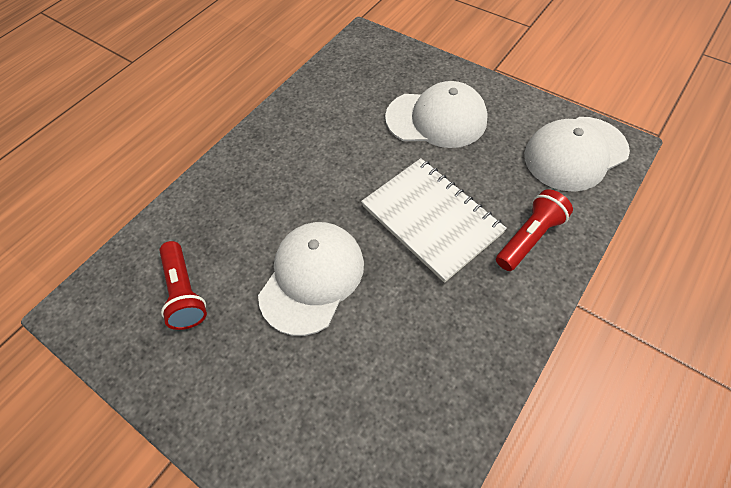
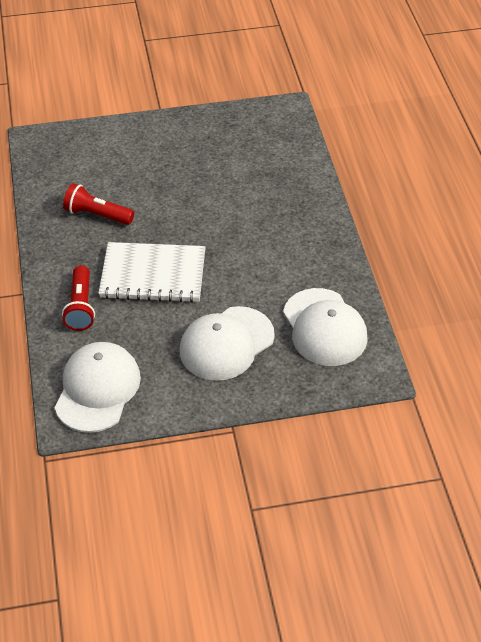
camera: 130 degrees right, 10 degrees down
(185, 292) = (244, 151): red flashlight -> red flashlight (97, 215)
(312, 278) = (186, 200): white cap -> white cap (324, 327)

